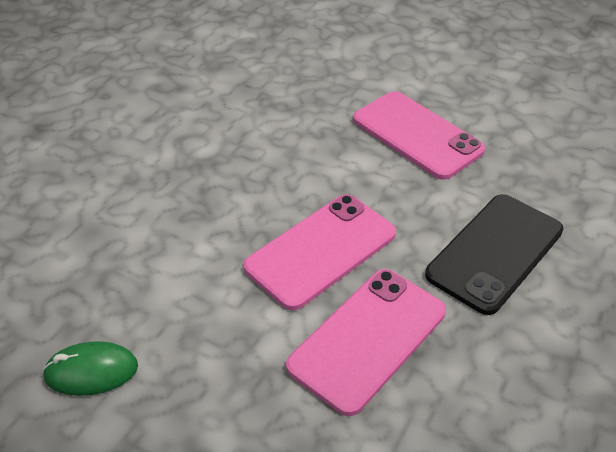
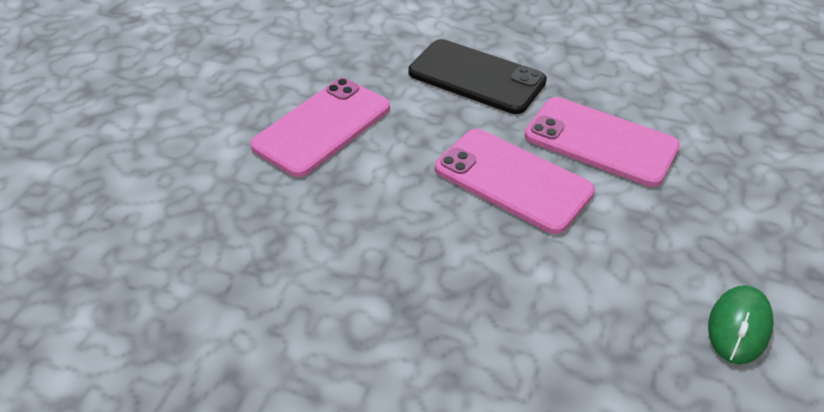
camera: 100 degrees left, 0 degrees up
(91, 371) = (739, 327): green mouse -> green mouse turned 45 degrees clockwise

